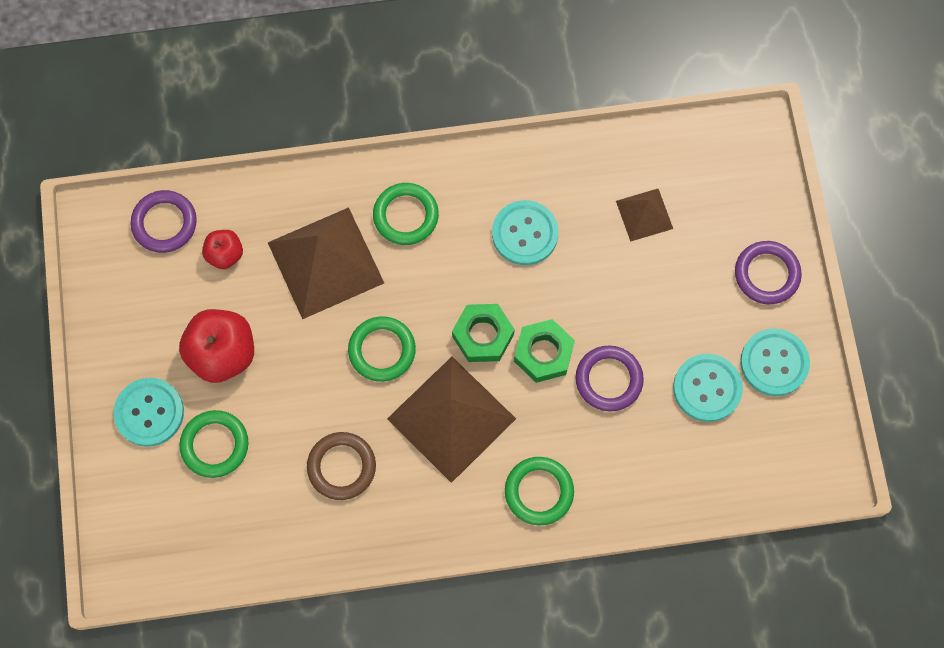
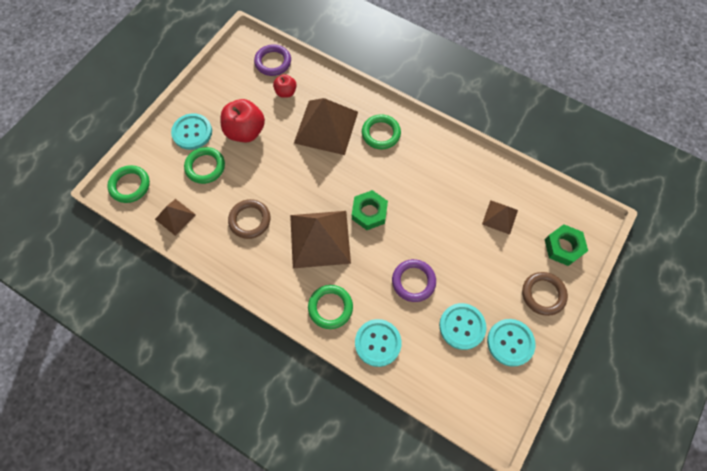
camera: 40 degrees right, 5 degrees down
(240, 541) = (175, 217): none -> brown pyramid
(382, 350) = (316, 183): green ring -> green ring (130, 185)
(525, 233) = (431, 182): turquoise button -> turquoise button (378, 343)
(543, 353) = (391, 243): green nut -> green nut (563, 247)
(766, 274) = (543, 294): purple ring -> brown ring

